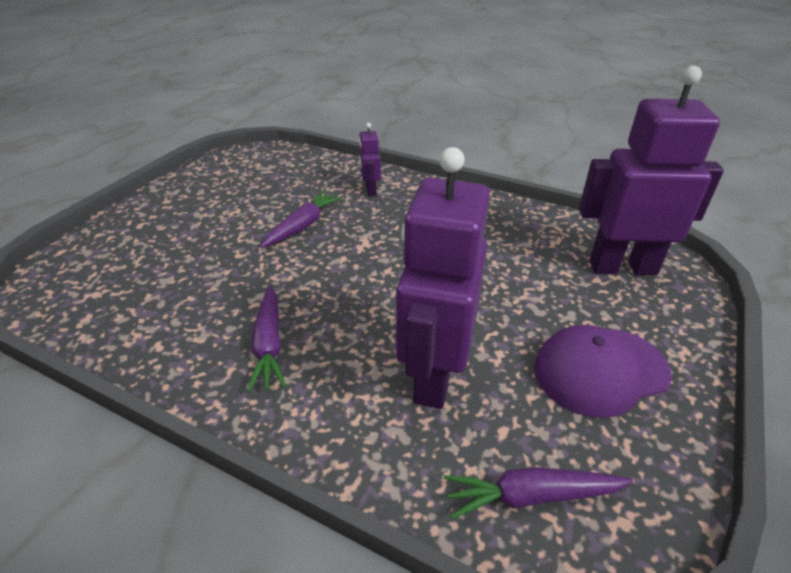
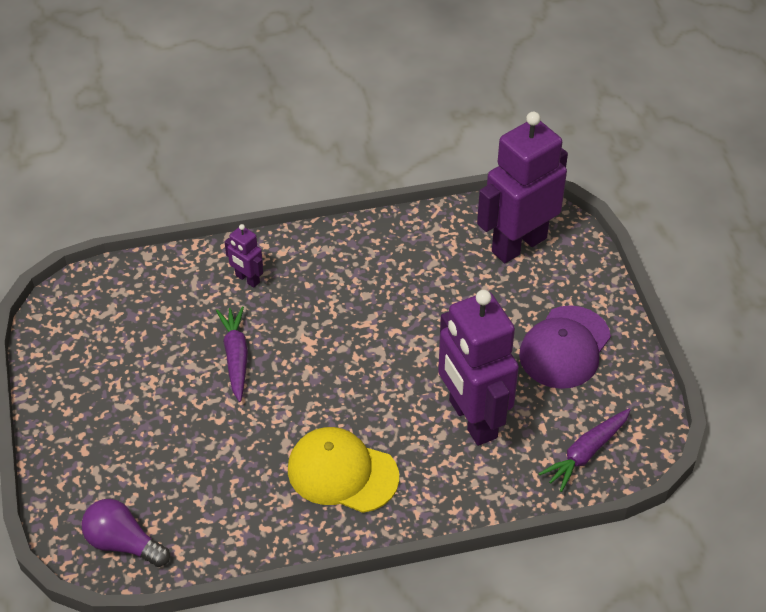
camera: 40 degrees left, 10 degrees up
(67, 290) = (123, 543): none -> purple light bulb
(269, 344) = (342, 472): purple carrot -> yellow cap

